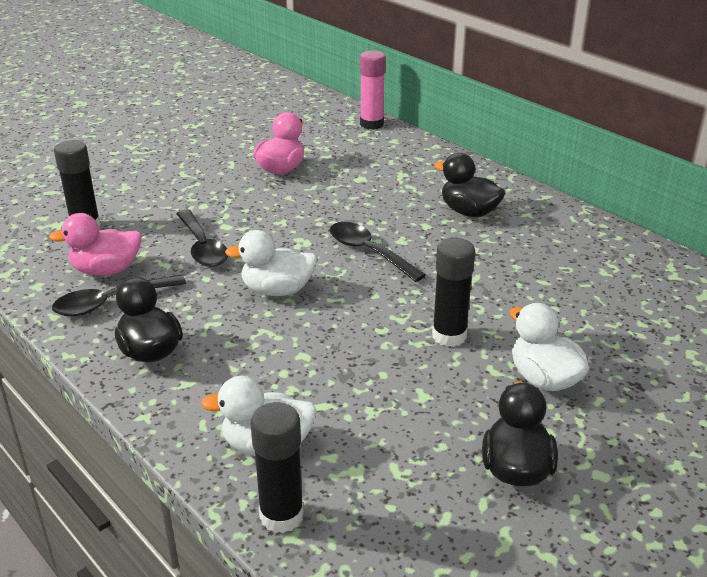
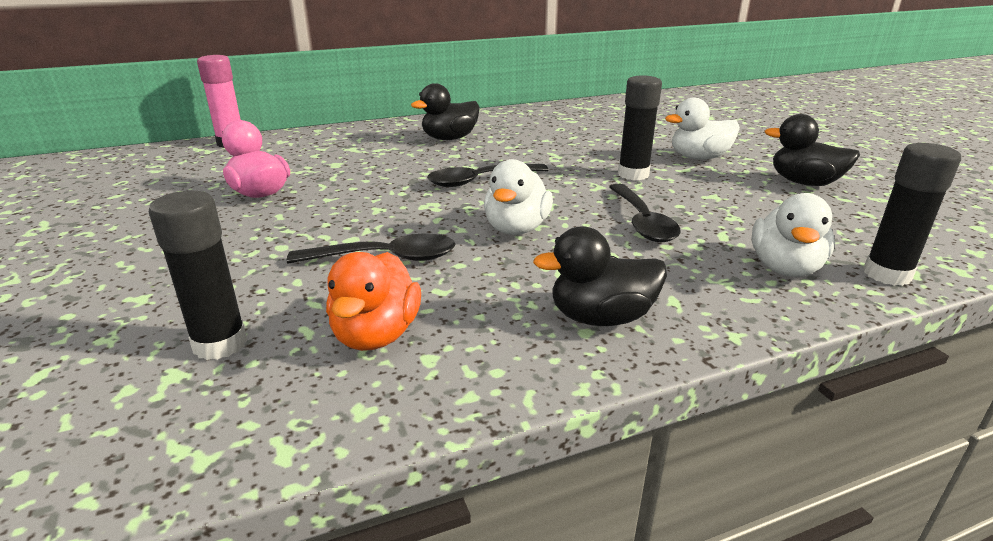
camera: 70 degrees left, 5 degrees down
(106, 270) = (376, 335): pink duck -> orange duck
(111, 302) = (467, 337): black spoon -> black spoon (642, 222)

